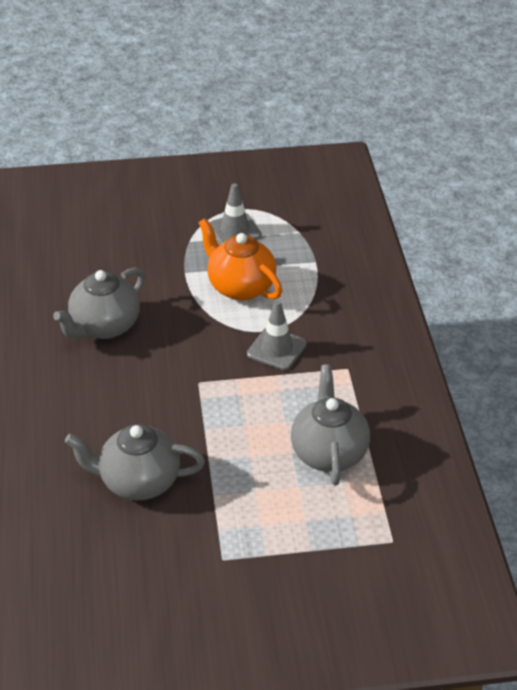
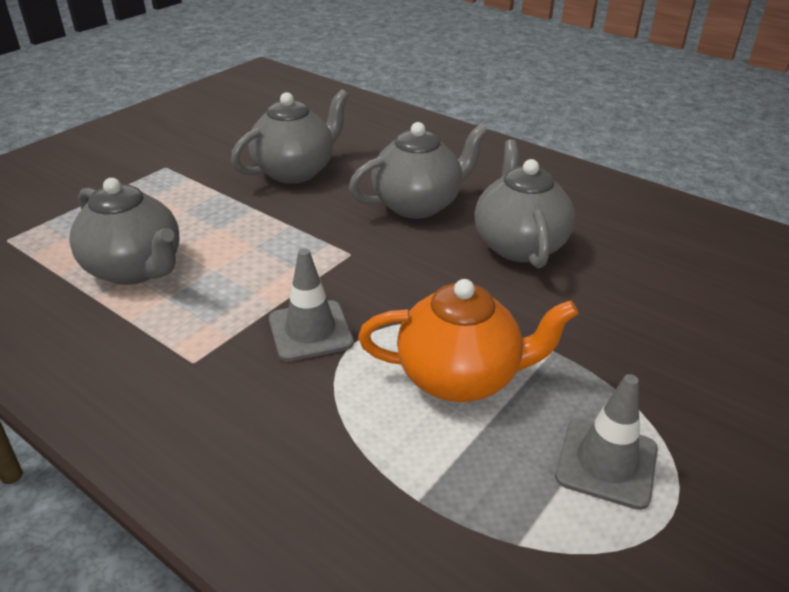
camera: 135 degrees right, 5 degrees down
(109, 392) = (418, 205): none -> grey teapot

